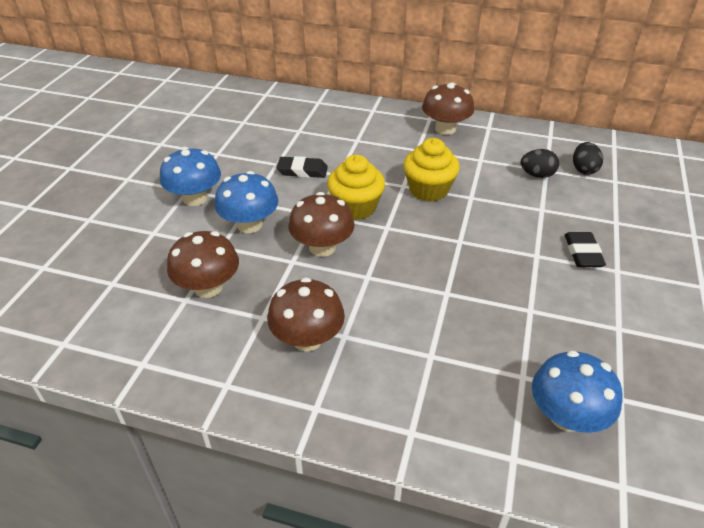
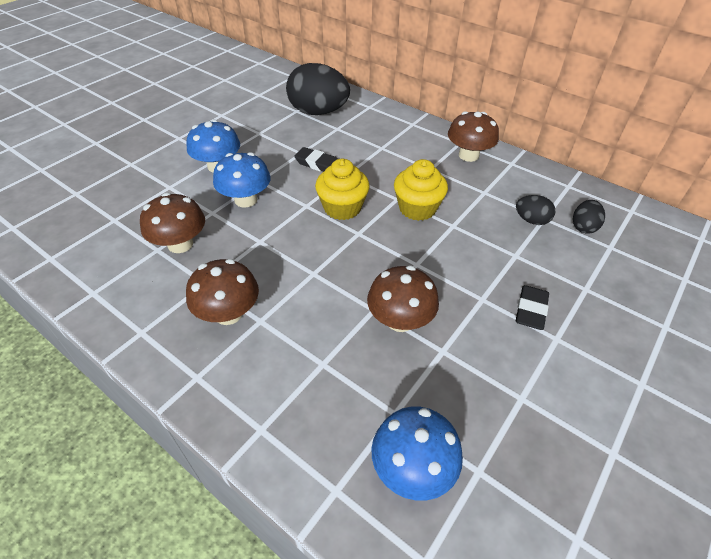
camera: 20 degrees right, 5 degrees up
(268, 119) = (318, 112): none -> black egg
(322, 247) = (291, 236): brown mushroom -> brown mushroom (400, 320)

